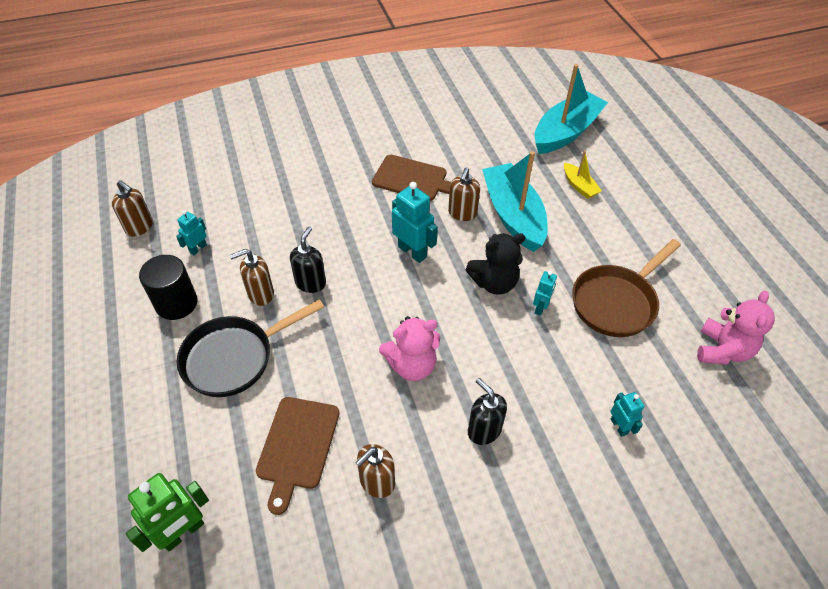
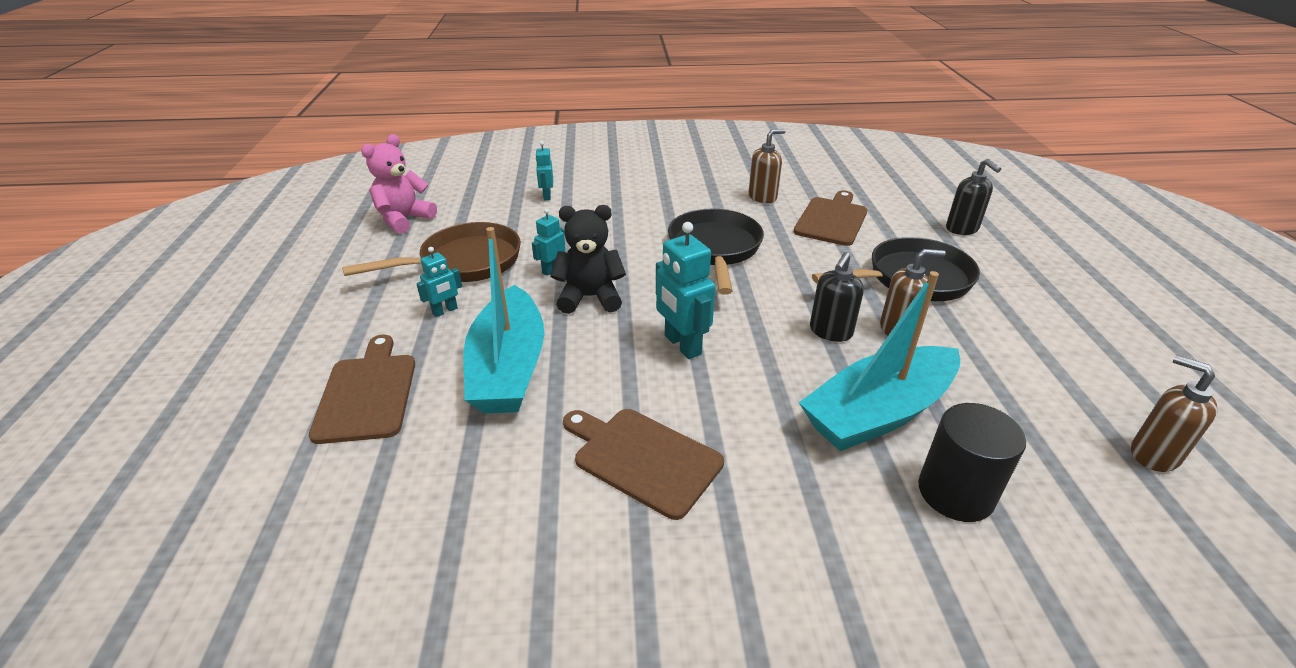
camera: 165 degrees left, 15 degrees down
(176, 303) = (1013, 337): black cylinder -> black cylinder (955, 493)
(183, 532) = (917, 196): green robot -> none
(198, 248) = (1020, 401): turquoise robot -> turquoise robot (445, 311)
(412, 365) = (715, 249): pink teddy bear -> black pan
(462, 213) = (584, 383): brown soap dispenser -> none
(484, 430) = (663, 208): black soap dispenser -> black soap dispenser (962, 229)
(565, 132) = (273, 508): turquoise boat -> turquoise boat (878, 413)
(579, 186) = (367, 393): yellow boat -> brown cutting board

